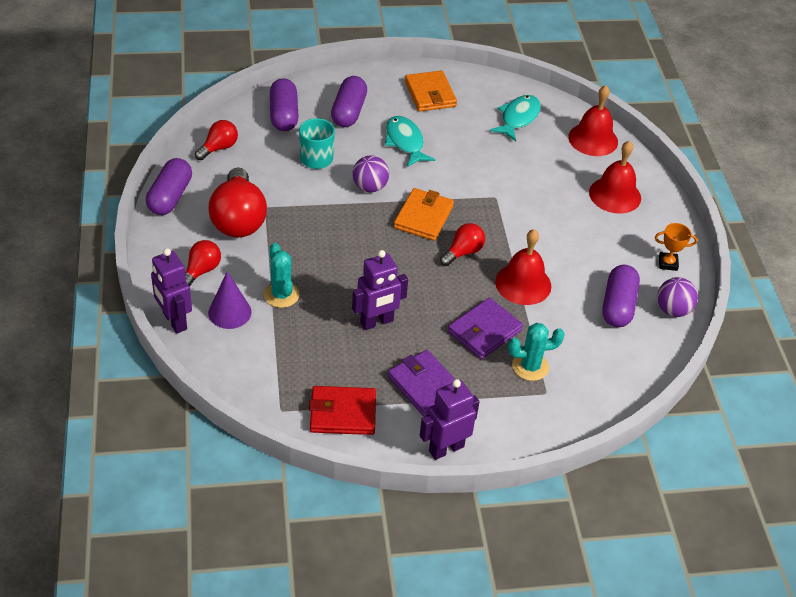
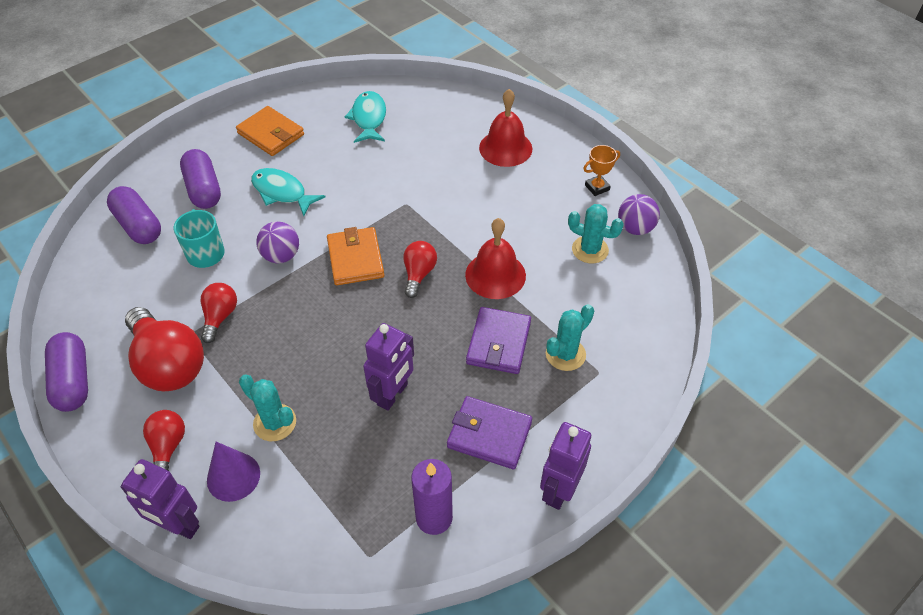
camera: 30 degrees left, 5 degrees up
(219, 148) = (91, 296): red light bulb -> red light bulb (220, 317)
(343, 413) = (434, 517): red wallet -> purple candle
(593, 139) = (447, 106): red bell -> none
(618, 306) = (590, 250): purple capsule -> turquoise cactus

